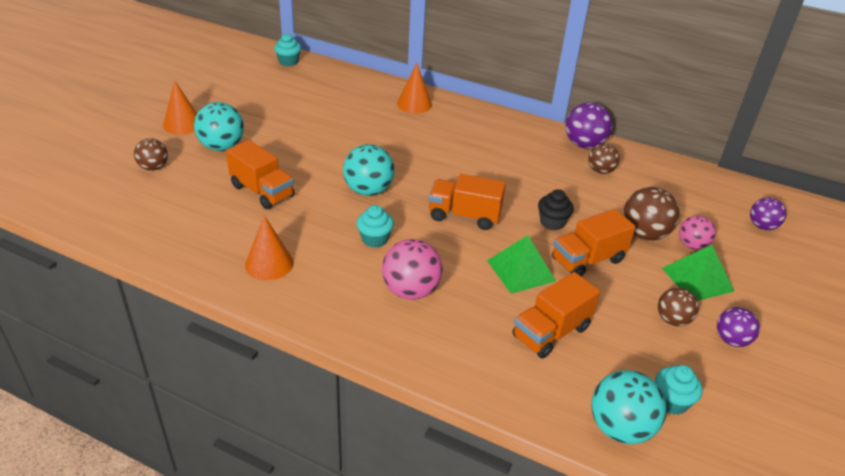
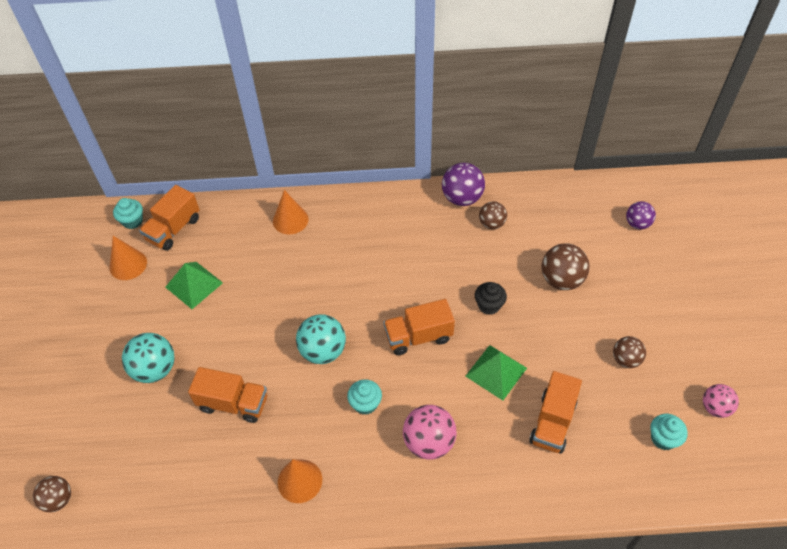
camera: 25 degrees left, 15 degrees up
(153, 167) = (111, 430): brown ball -> brown ball (58, 499)
(182, 124) = (94, 361): orange cone -> orange cone (128, 264)
(587, 260) = (537, 332): orange truck -> orange truck (174, 229)
(620, 428) = (644, 483): turquoise ball -> none
(692, 245) = (600, 273): pink ball -> pink ball (715, 408)
(697, 279) = (621, 307): green pyramid -> green pyramid (194, 284)
(731, 340) = (672, 356): purple ball -> none

